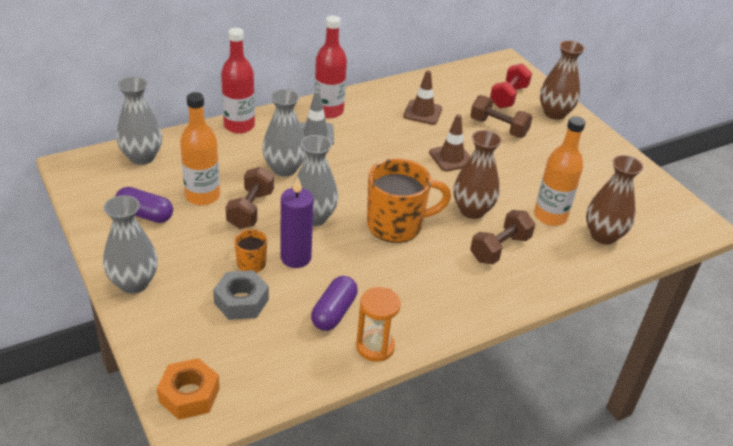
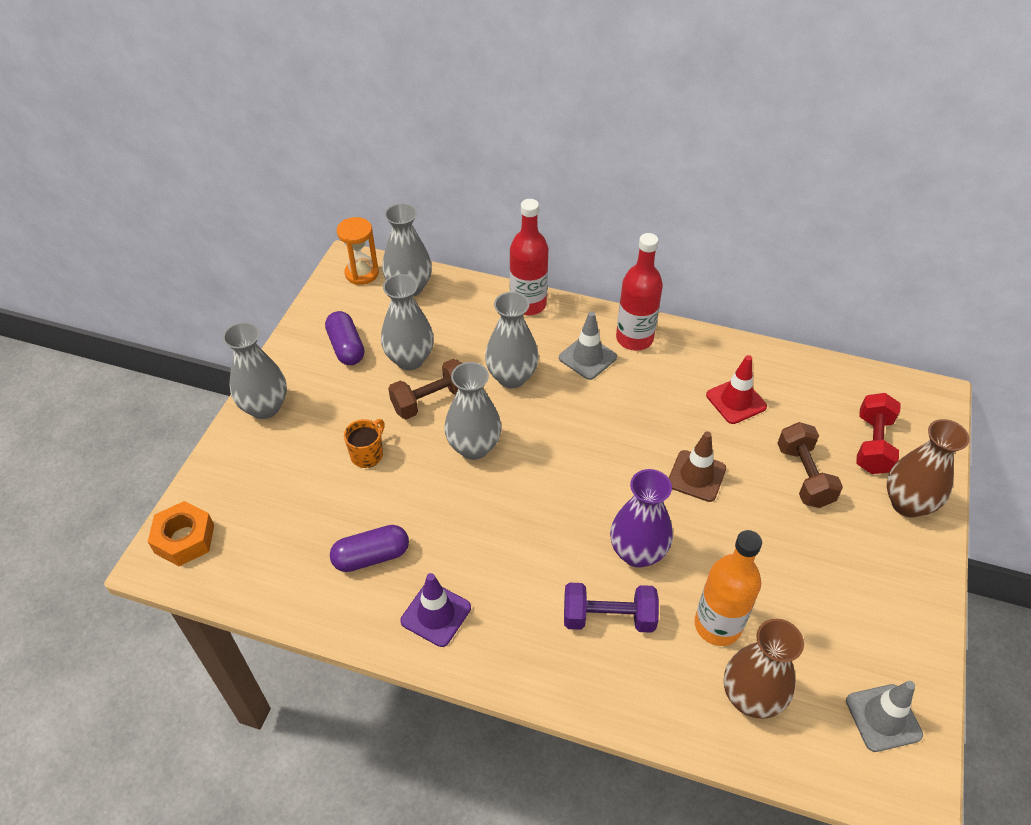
camera: 50 degrees right, 10 degrees up
(202, 196) = (410, 359): orange bottle -> grey vase
(241, 301) = (316, 486): grey nut -> none
(295, 258) = (408, 477): purple candle -> none
(375, 347) = (361, 619): orange hourglass -> orange hourglass (362, 273)
(396, 225) = (538, 512): orange mug -> none
(413, 312) = (436, 614): none -> purple traffic cone
(422, 112) = (736, 401): brown traffic cone -> red traffic cone
(472, 210) = (637, 552): brown vase -> purple vase
(500, 248) = (608, 617): brown dumbbell -> purple dumbbell
(508, 97) = (872, 444): red dumbbell -> red dumbbell turned 60 degrees counterclockwise
(658, 205) = (883, 718): none -> grey traffic cone

